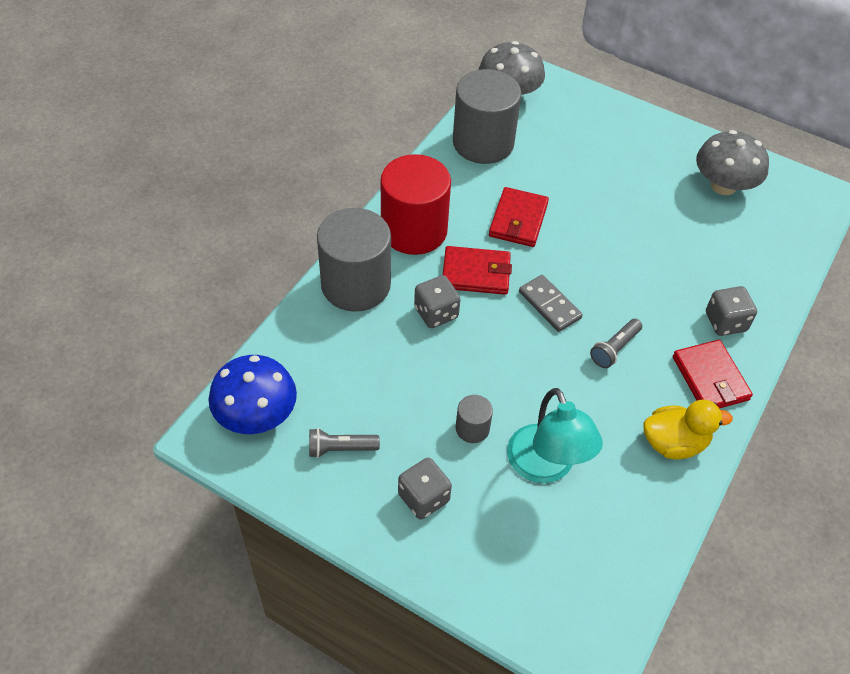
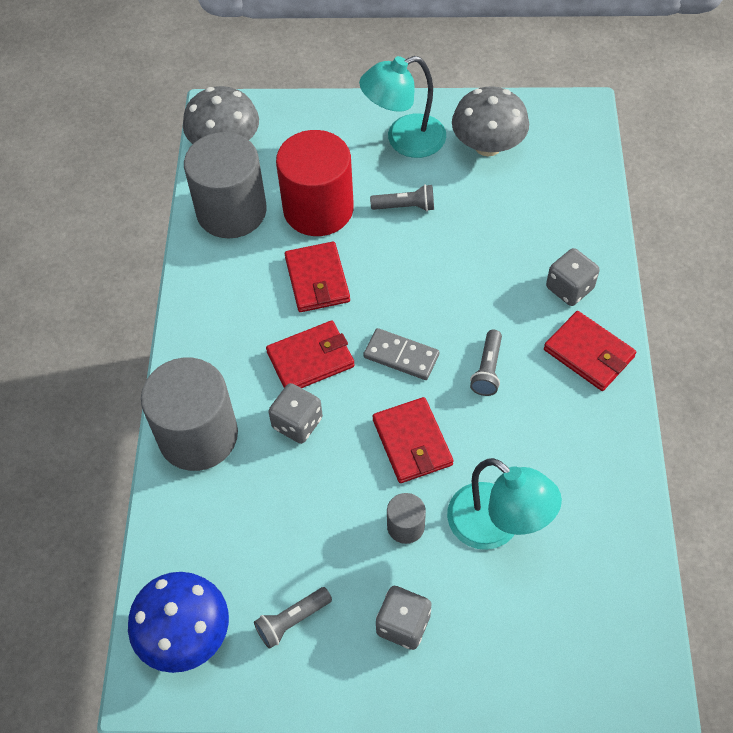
camera: 25 degrees left, 5 degrees up
(414, 230) = (220, 344): red cylinder -> red cylinder (318, 209)
(517, 371) = (412, 442): none -> red wallet
(624, 200) = (405, 206): none -> grey flashlight
(655, 152) = (404, 140): none -> turquoise lamp
(674, 443) = (594, 436): yellow duck -> none

